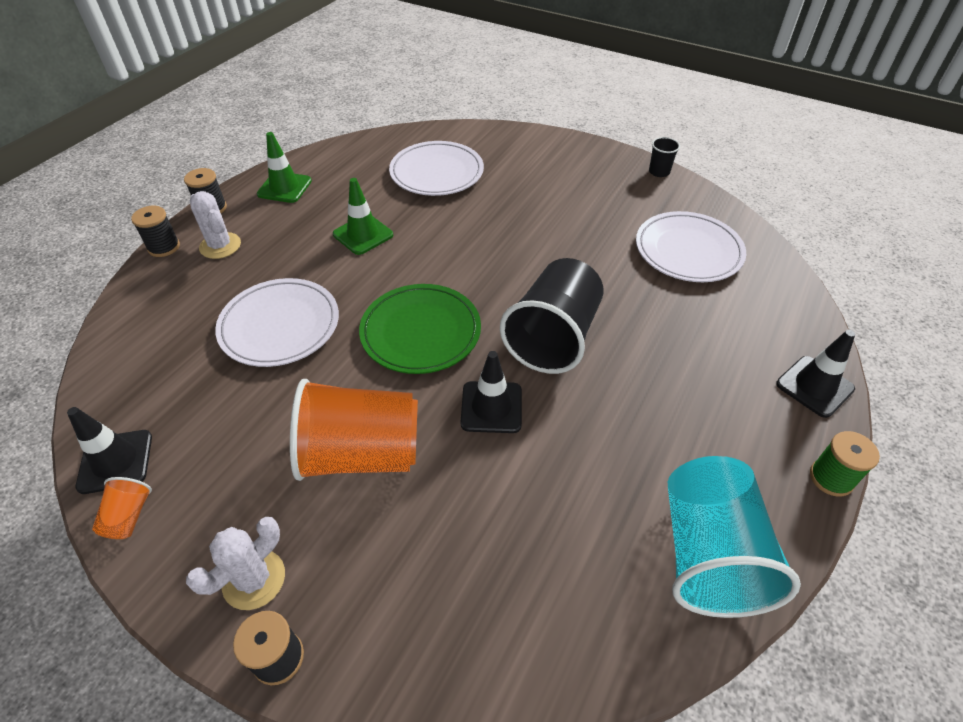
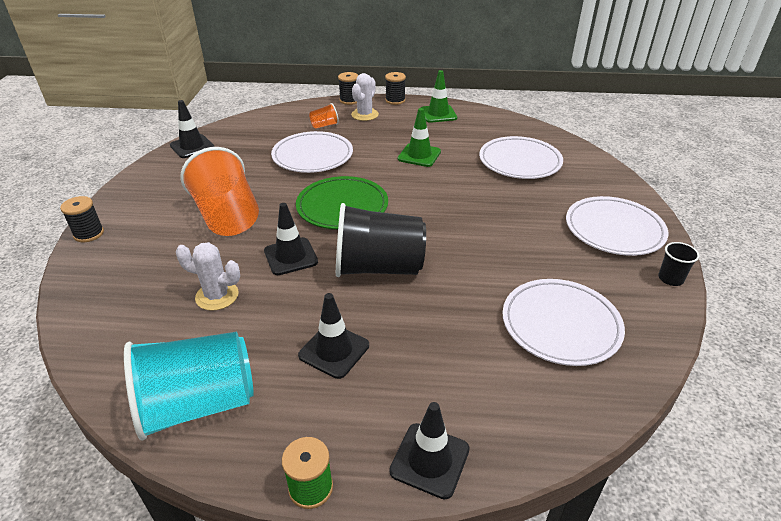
camera: 65 degrees right, 10 degrees down
(129, 516) = (160, 162): orange cup -> orange cup (324, 125)
(254, 579) = (133, 210): white cactus -> white cactus (217, 296)
(582, 169) = (614, 229): none -> white plate
(666, 412) = (334, 350): none -> black traffic cone

